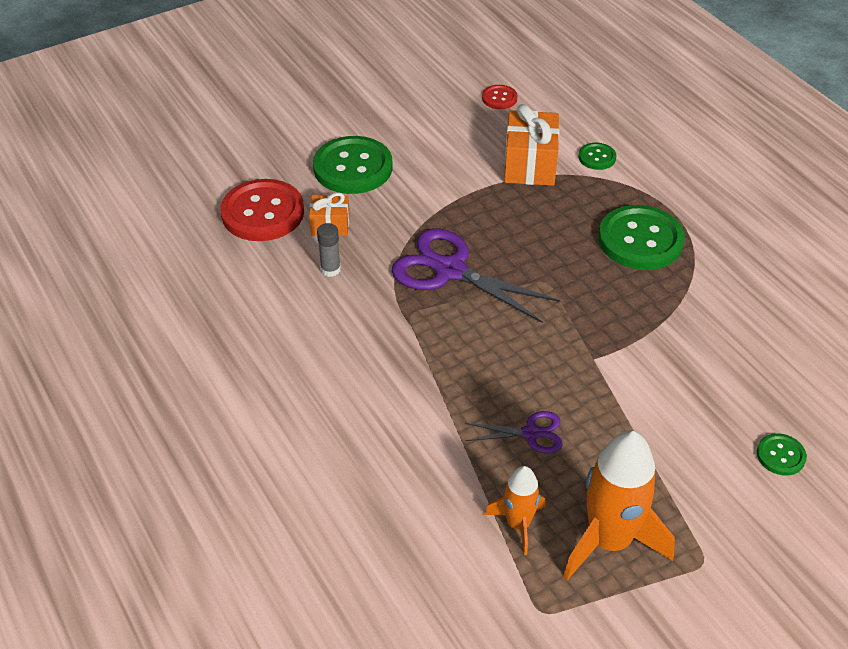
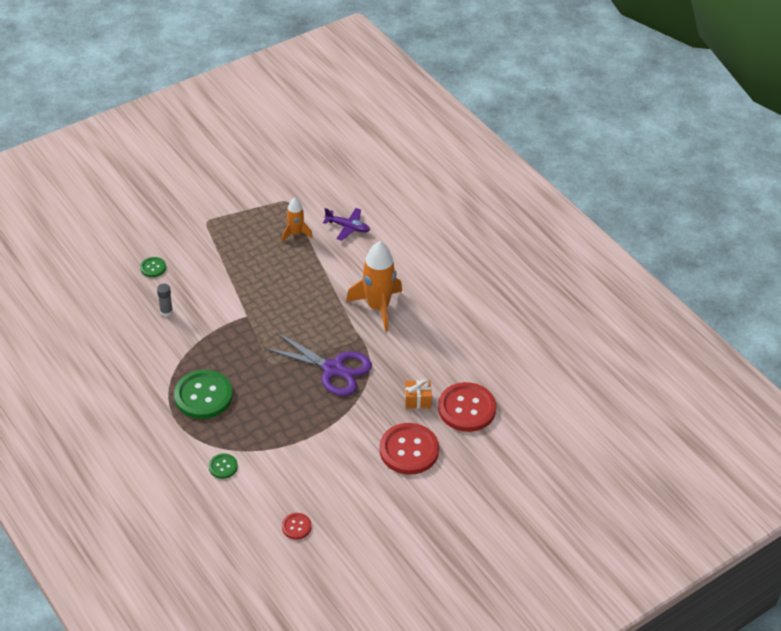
camera: 175 degrees right, 0 degrees up
(330, 269) = (412, 367): grey glue stick -> grey glue stick (166, 312)
(353, 167) = (409, 450): green button -> red button
(412, 536) = (348, 227): none -> purple plane
(530, 165) = (275, 457): orange gift -> none
(531, 433) = (286, 274): purple scissors -> none
(609, 541) = (251, 228): orange rocket -> orange rocket (378, 307)

